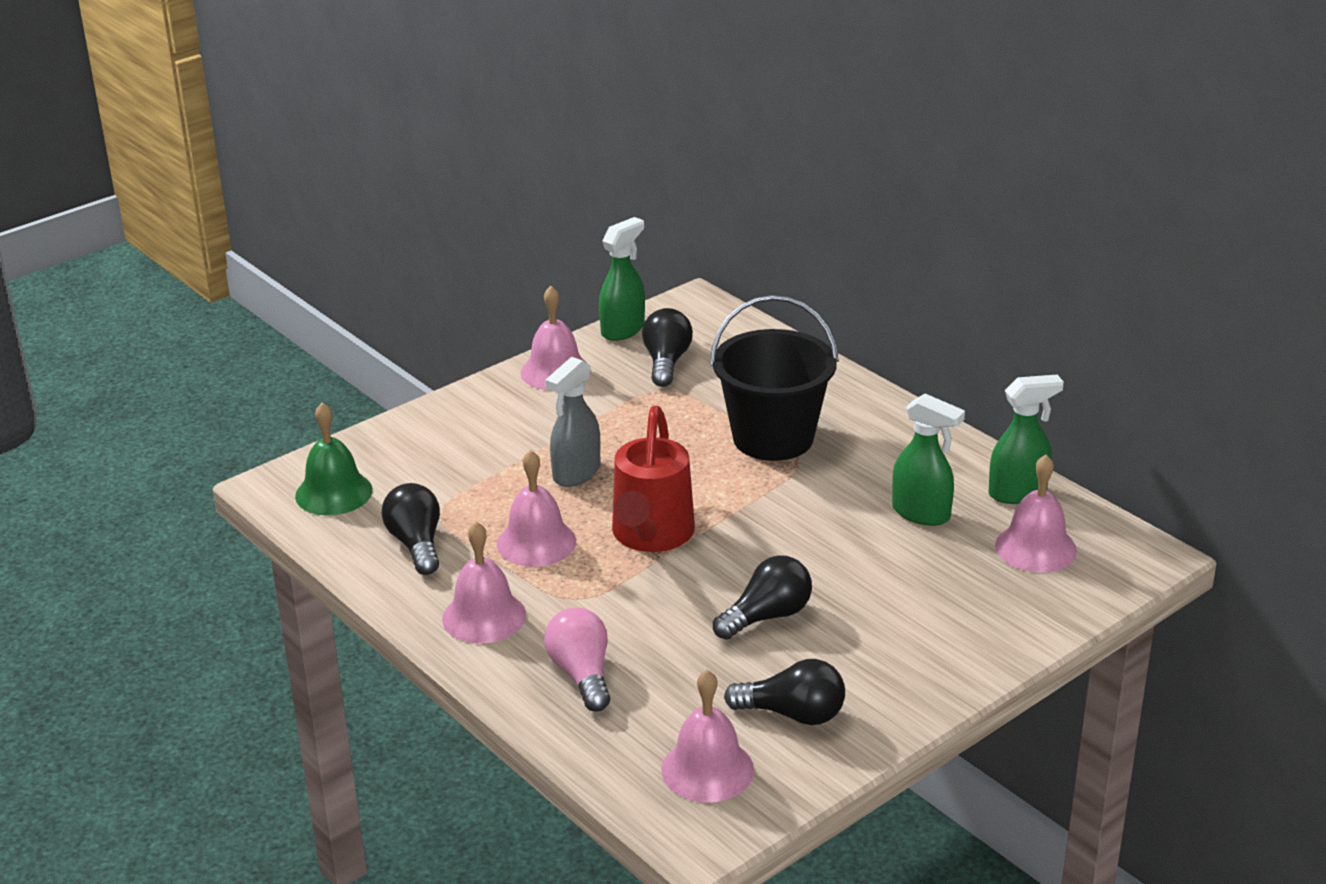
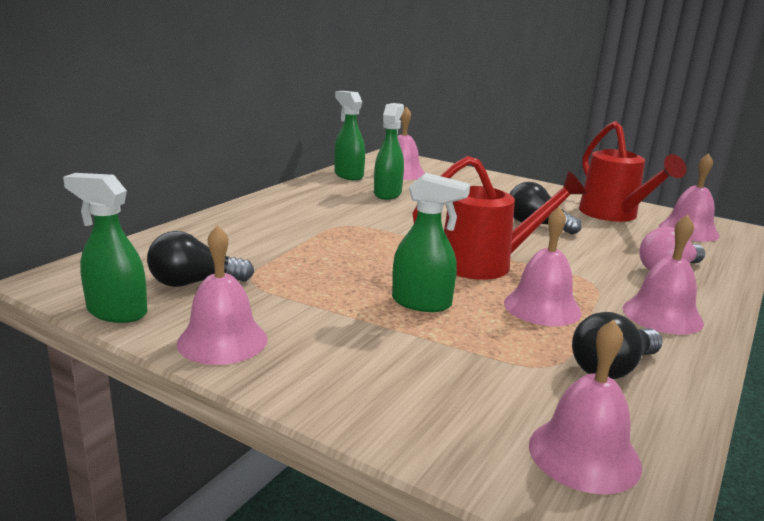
camera: 110 degrees left, 10 degrees down
(334, 493) = (584, 454): green bell -> pink bell
(576, 473) = (422, 303): grey spray bottle -> green spray bottle
(773, 438) = (317, 234): black bucket -> none
(793, 714) = (613, 215): black light bulb -> red watering can

